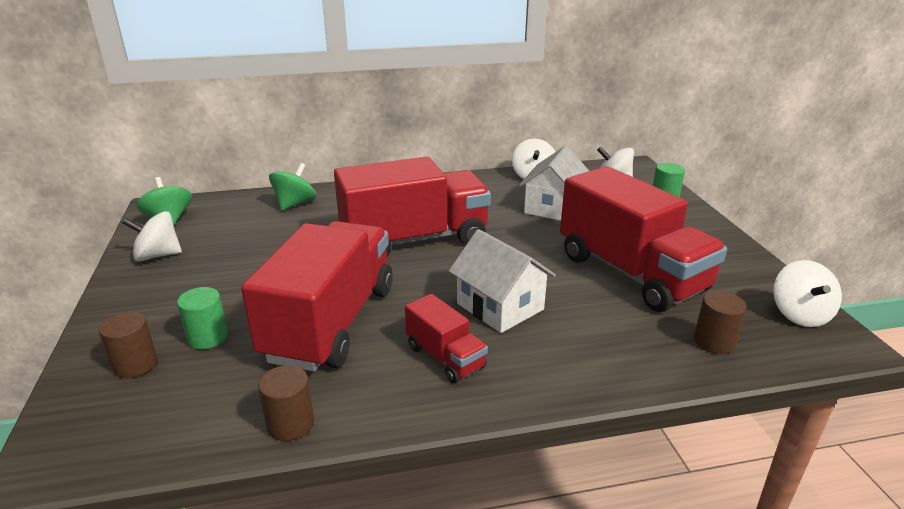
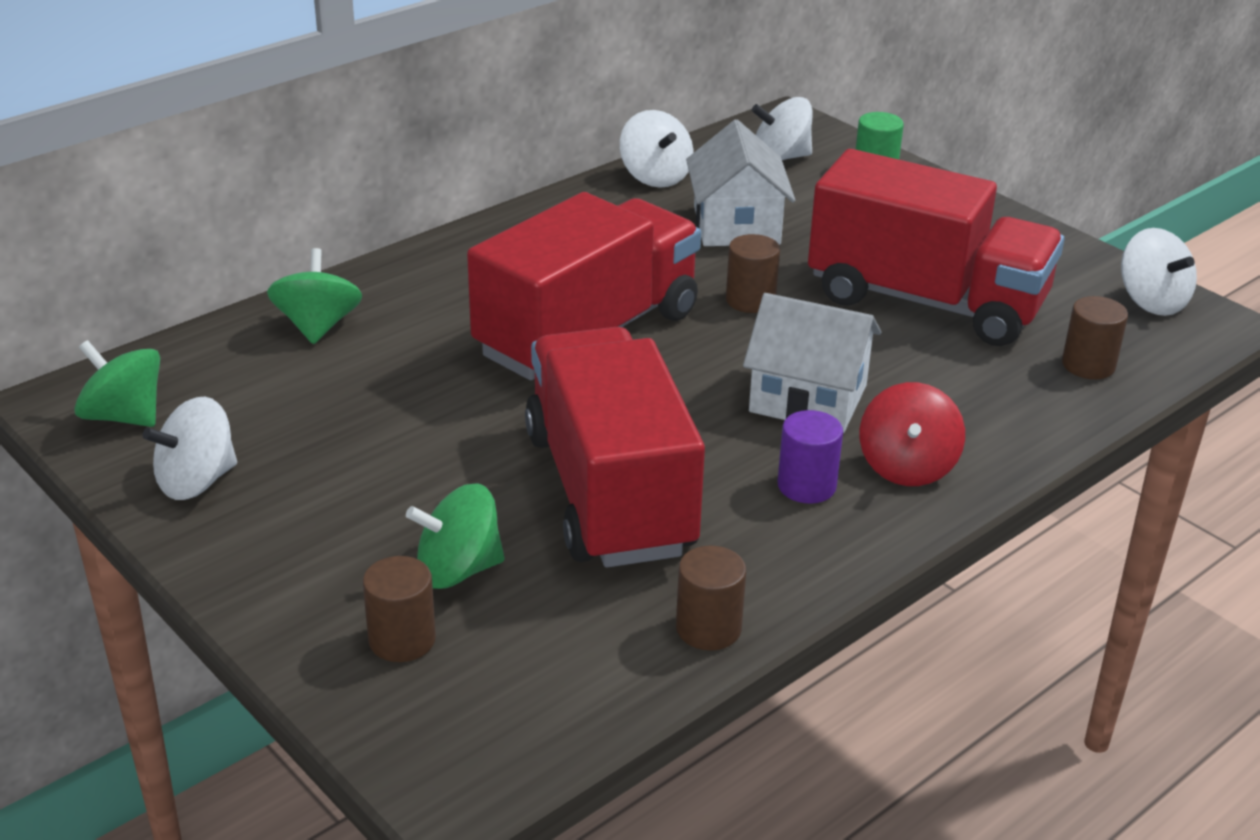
camera: 30 degrees left, 5 degrees up
(208, 337) = (458, 570): green cylinder -> green spinning top
(445, 357) = (806, 486): red truck -> purple cylinder
(521, 245) = (750, 300): none -> brown cylinder
(521, 367) = (907, 466): none -> red spinning top

